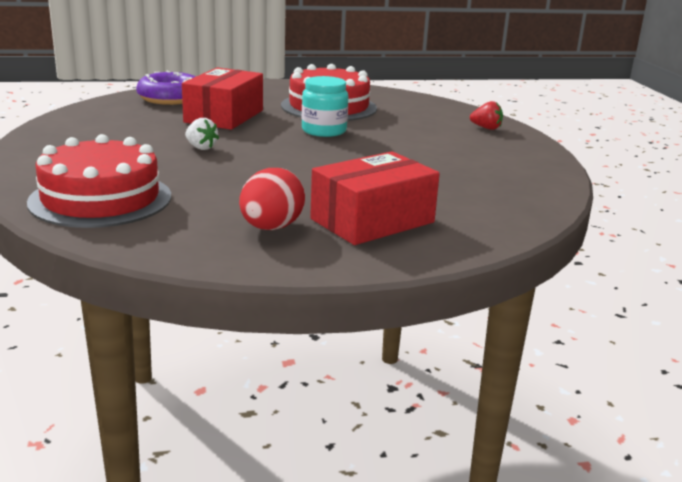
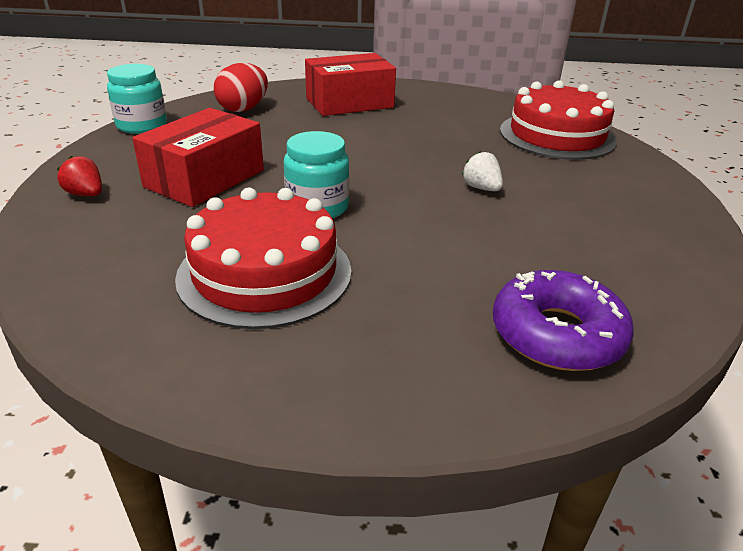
camera: 165 degrees left, 10 degrees up
(224, 116) = (452, 256): red box -> red box (204, 178)
(271, 228) = (424, 104): red egg -> red egg (243, 109)
(550, 173) = (142, 125): none -> turquoise jar

